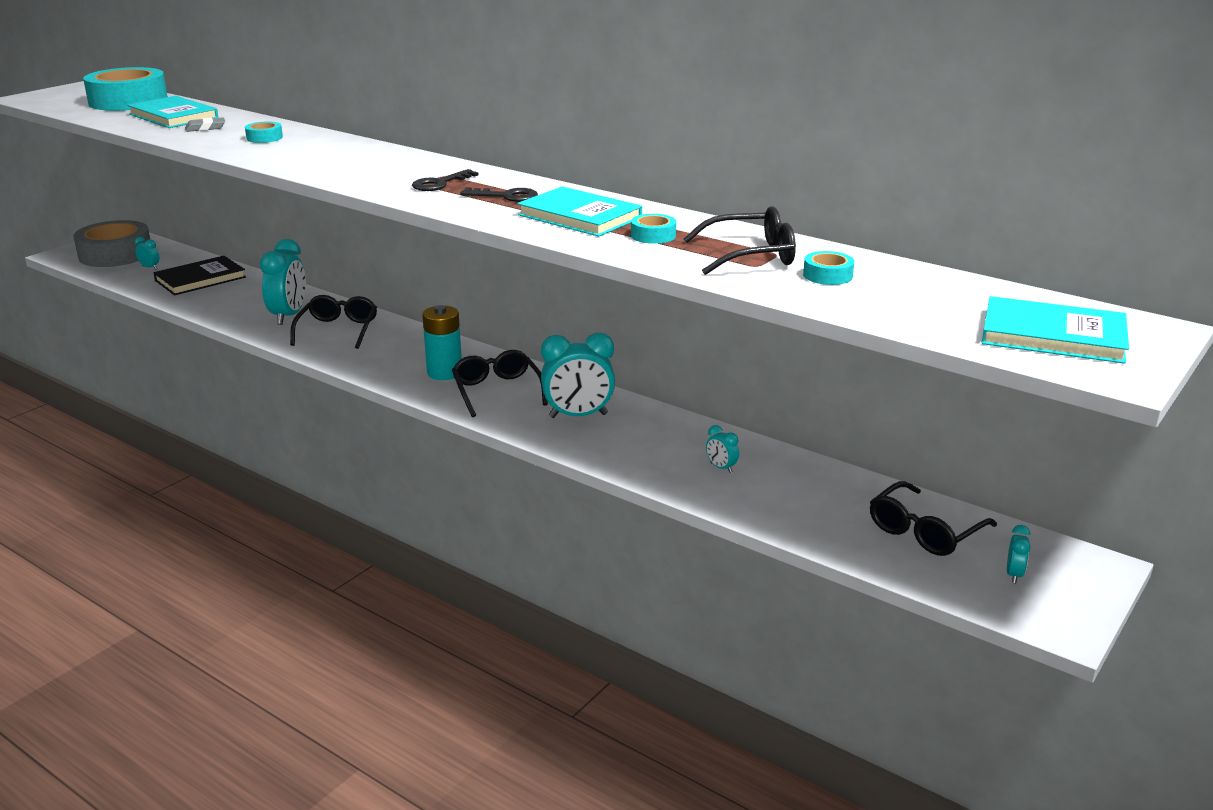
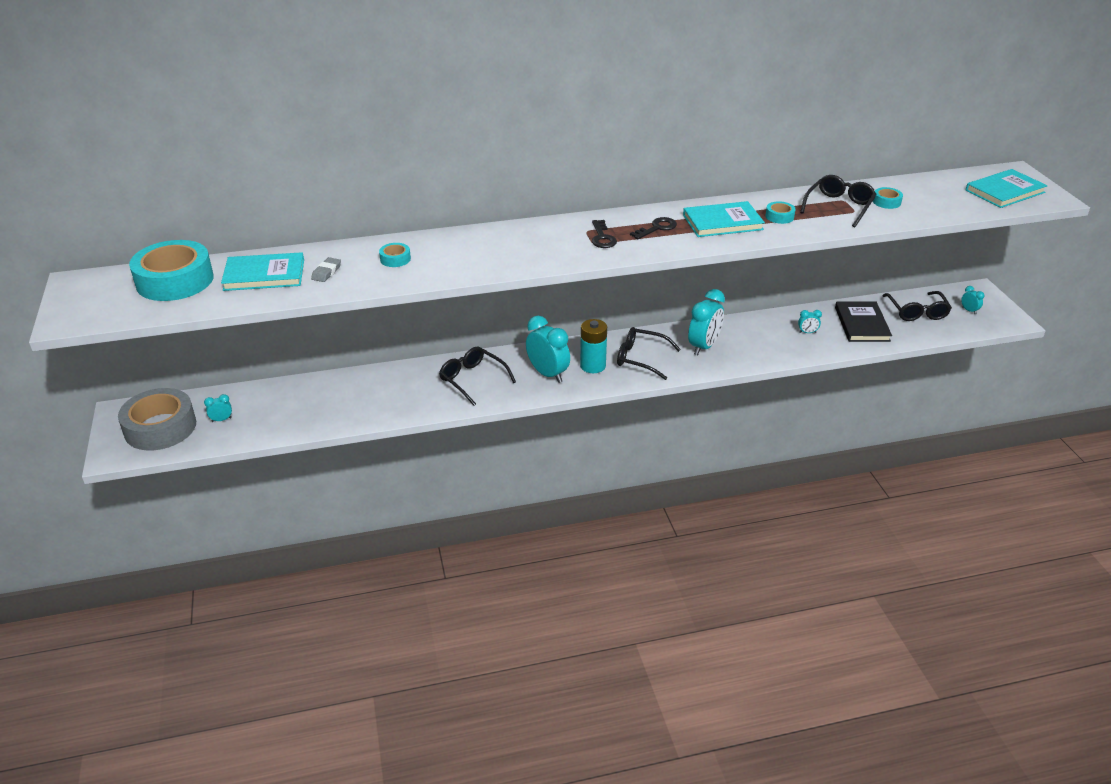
camera: 50 degrees left, 10 degrees up
(200, 279) = (286, 404): black book -> black book (862, 324)
(288, 316) = (419, 390): turquoise clock -> turquoise clock (548, 374)

